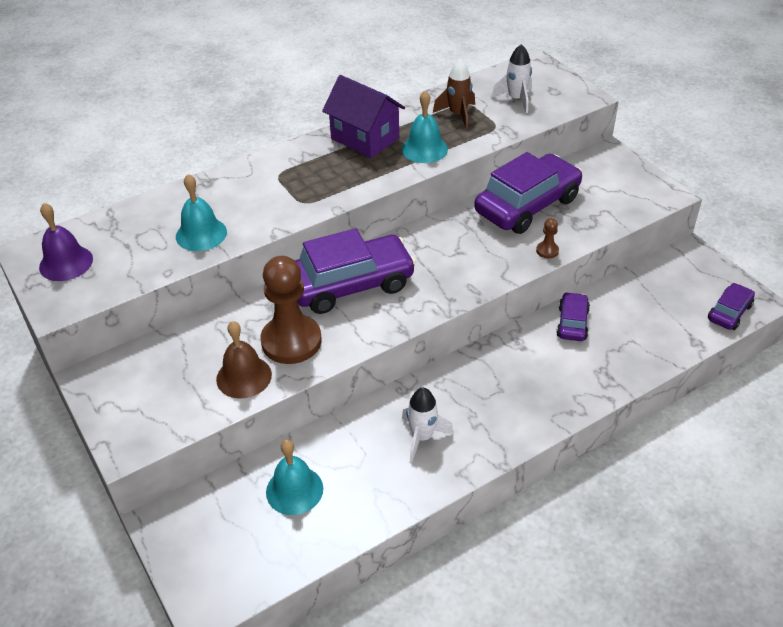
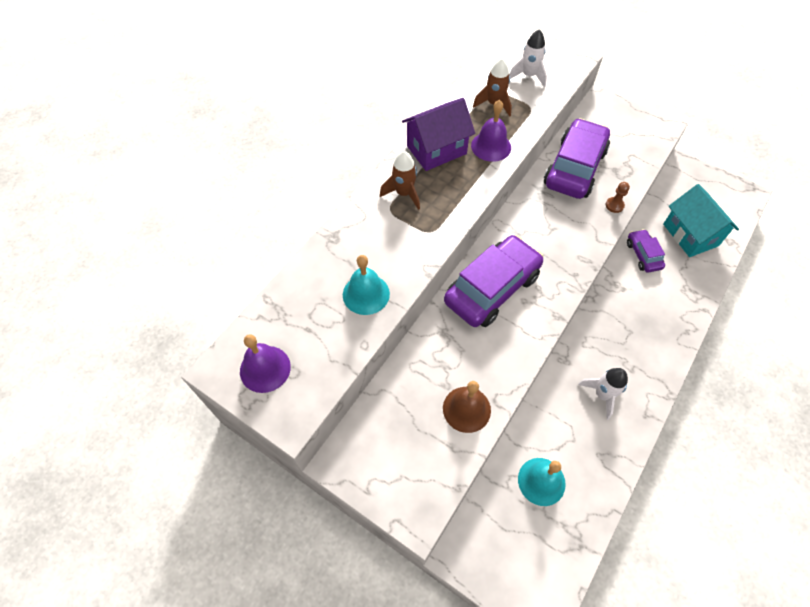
camera: 25 degrees left, 15 degrees up
(291, 341) = (481, 360): brown pawn -> none
(303, 165) = (404, 193): none -> brown rocket
(365, 138) = (436, 150): purple house -> purple house turned 45 degrees counterclockwise
(424, 149) = (491, 146): turquoise bell -> purple bell
(647, 321) = (690, 235): none -> turquoise house
(729, 312) = (736, 209): purple car -> none

